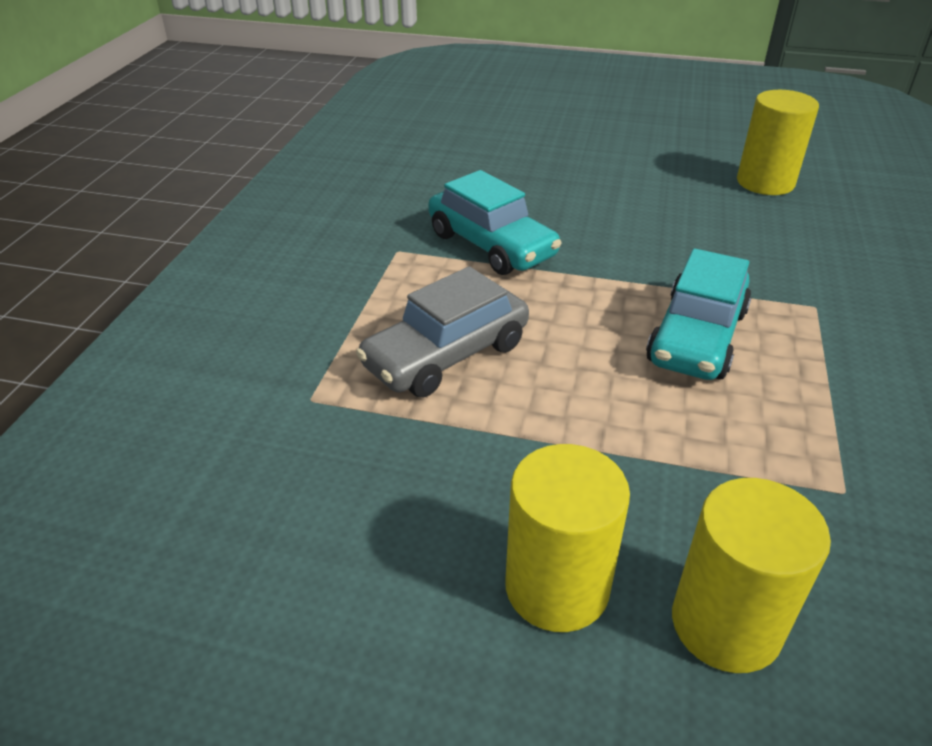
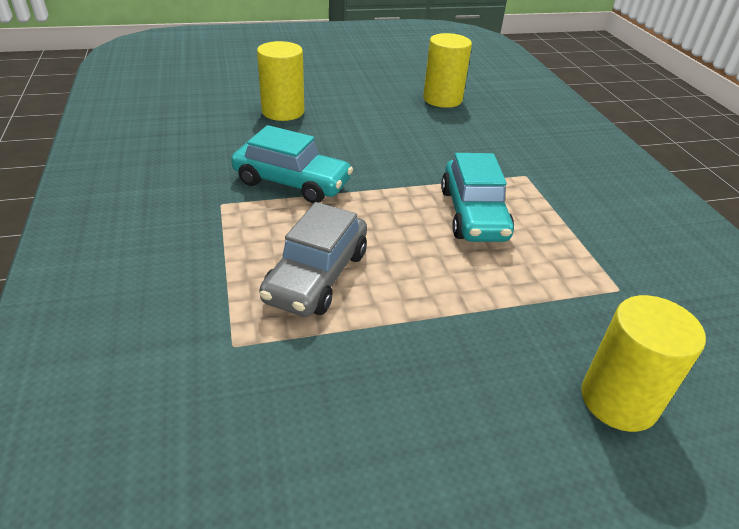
camera: 30 degrees left, 0 degrees up
(557, 587) = (509, 419): yellow cylinder -> yellow cylinder (283, 111)

